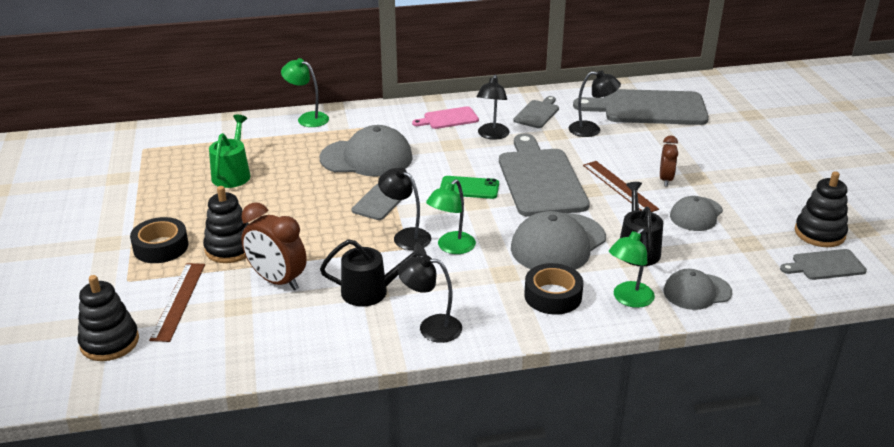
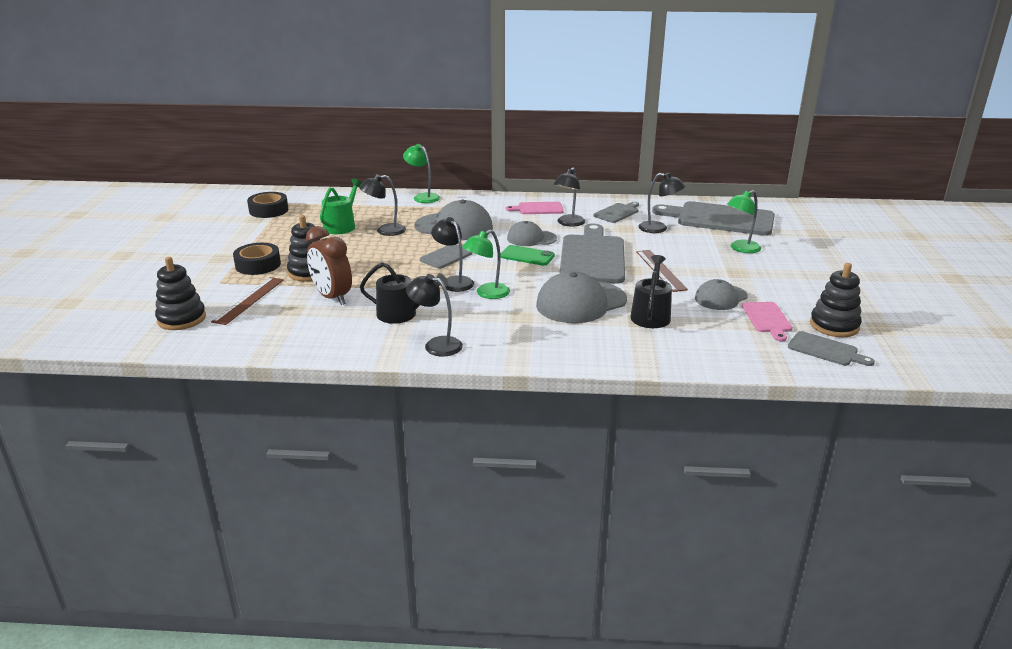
camera: 15 degrees right, 5 degrees down
(288, 174) = (384, 231): none -> black lamp
(553, 296) = (554, 337): black tape -> black tape (268, 210)
(628, 299) = (620, 349): green lamp -> green lamp (740, 249)
(665, 179) = (706, 270): brown clock -> none
(697, 292) = (688, 352): grey cap -> grey cap (531, 238)
(753, 235) = (767, 319): none -> pink cutting board
(825, 265) = (826, 350): grey cutting board -> grey cutting board turned 150 degrees counterclockwise

